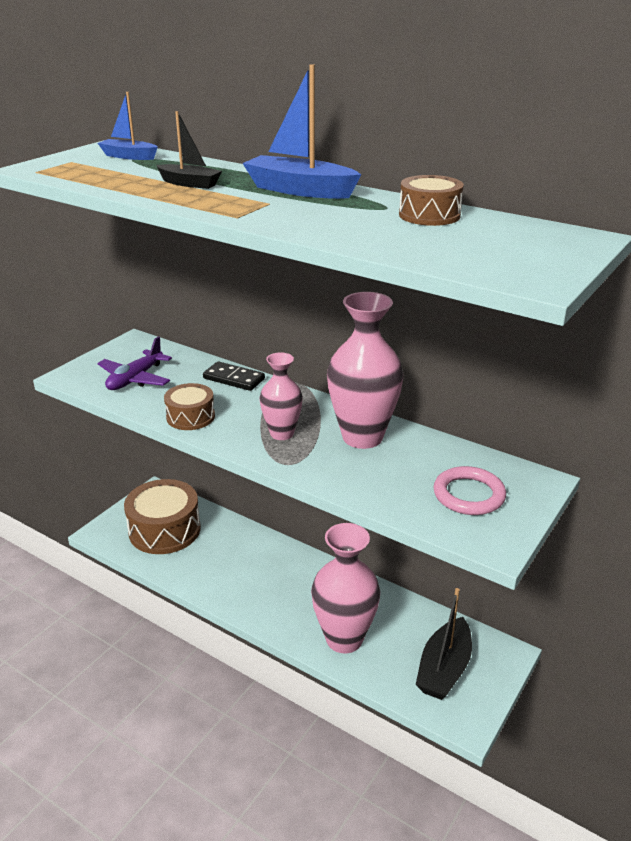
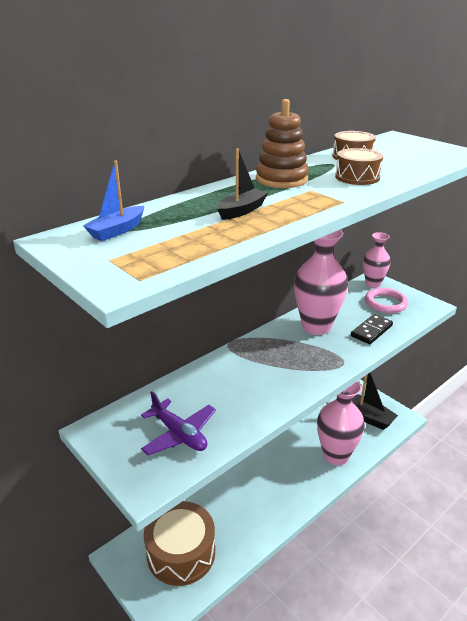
camera: 75 degrees left, 0 degrees up
(190, 417) = (264, 403): brown drum -> brown drum (357, 177)
(234, 379) = (208, 372): black domino -> black domino (371, 331)
(282, 433) = (303, 359): pink vase -> pink vase (373, 284)
(300, 190) = (281, 179): blue boat -> brown stacking toy

